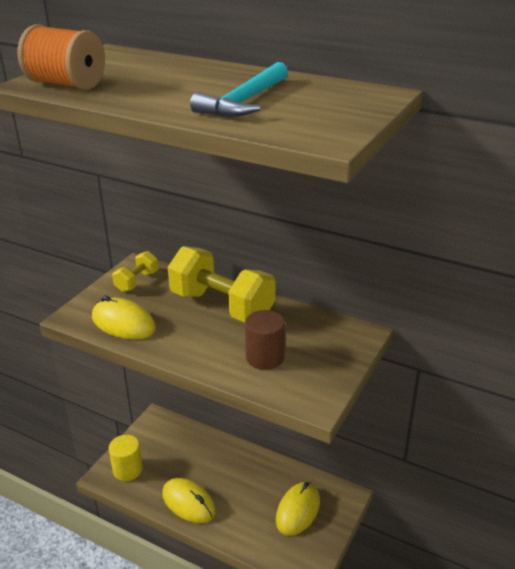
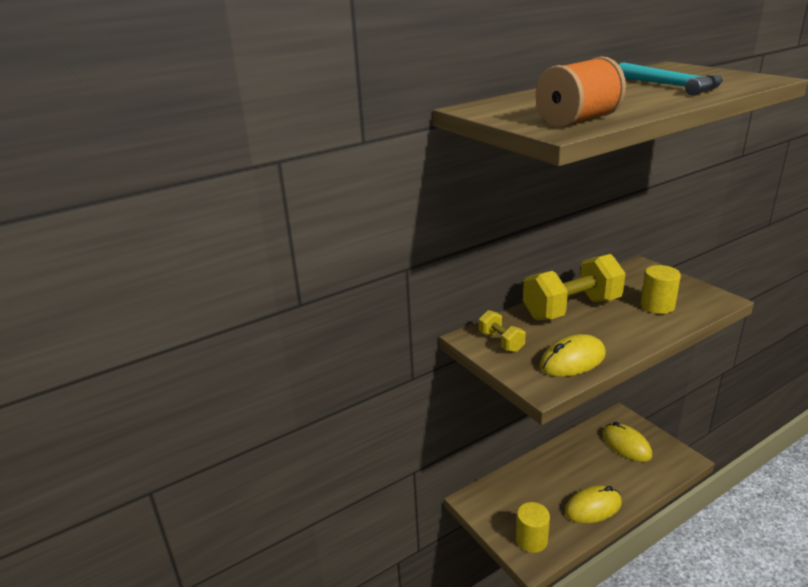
camera: 60 degrees left, 5 degrees down
(265, 357) = (657, 306): brown cylinder -> yellow cylinder

